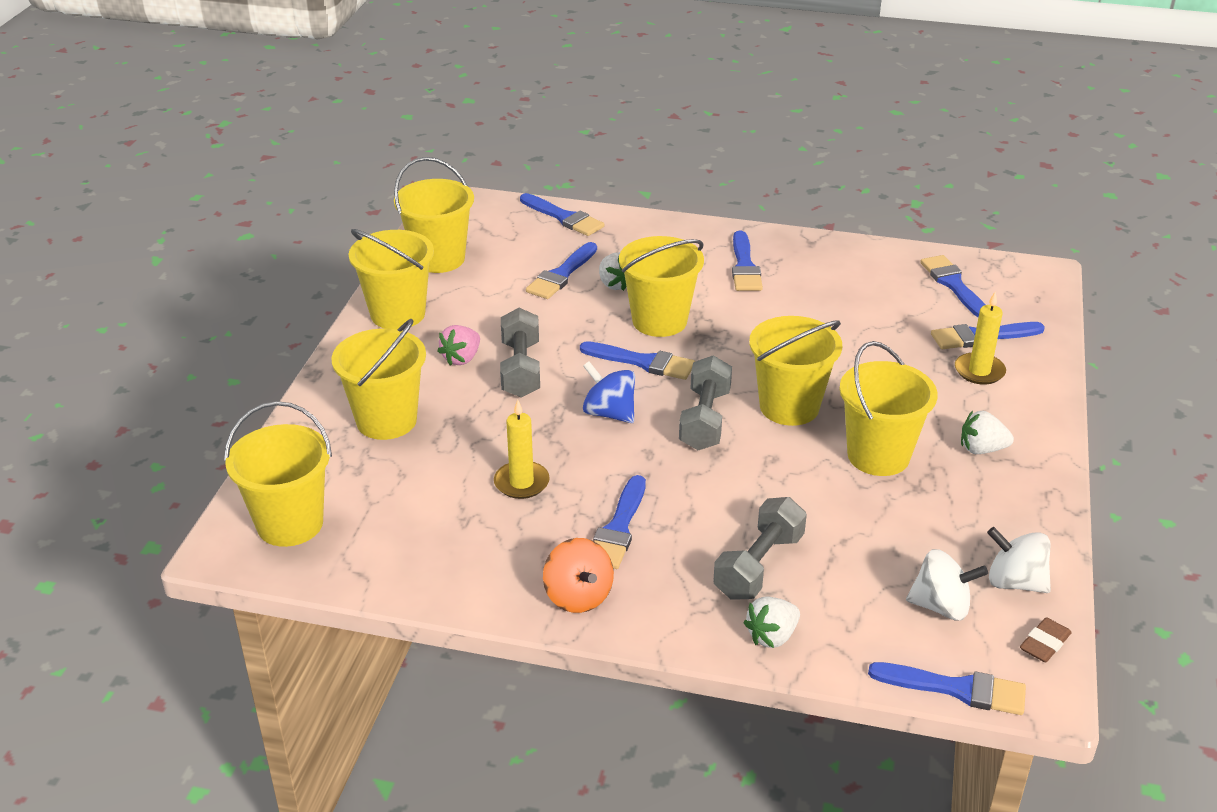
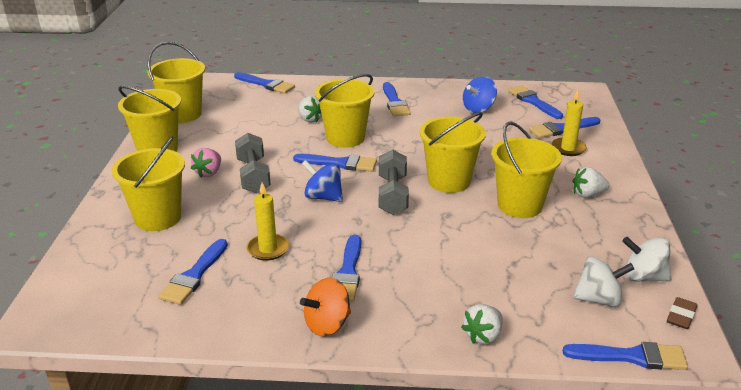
camera: 10 degrees left, 5 degrees down
(290, 524) = (88, 298): yellow bucket -> none
(561, 275) = (271, 117): blue brush -> blue brush (194, 275)
(578, 596) = (327, 324): orange spinning top -> orange spinning top turned 90 degrees clockwise
(759, 566) = (458, 287): grey dumbbell -> none
(866, 289) = (478, 108): none -> blue spinning top

